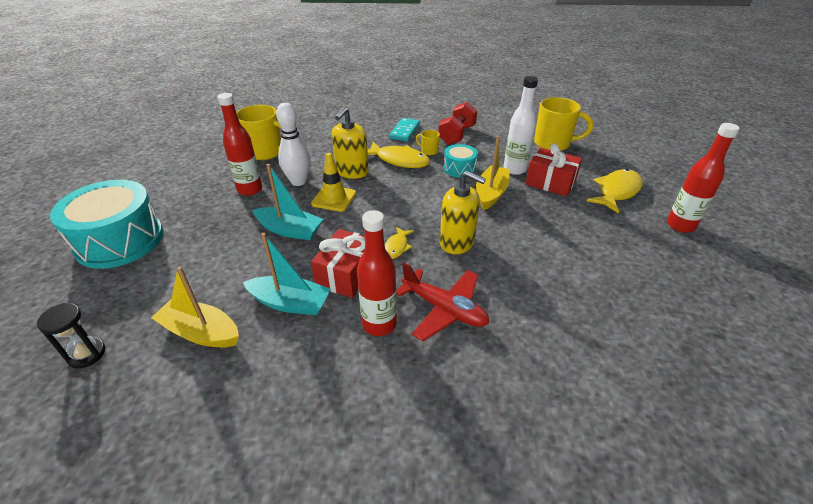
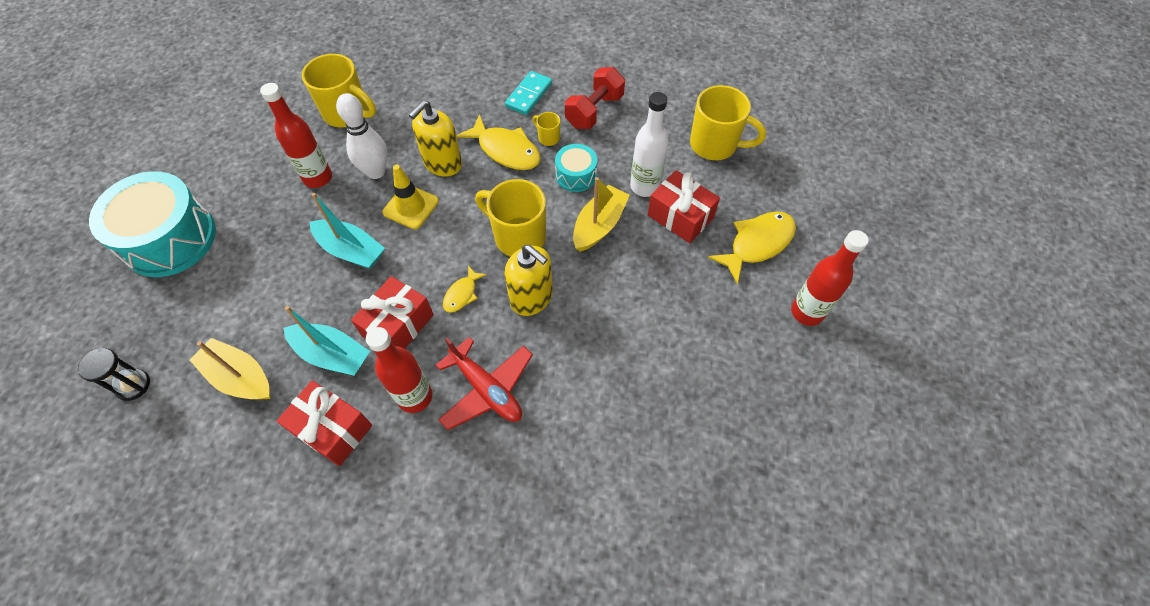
camera: 10 degrees right, 20 degrees up
(305, 361) = (332, 429): none -> red gift
(429, 207) = (518, 237): none -> yellow mug

